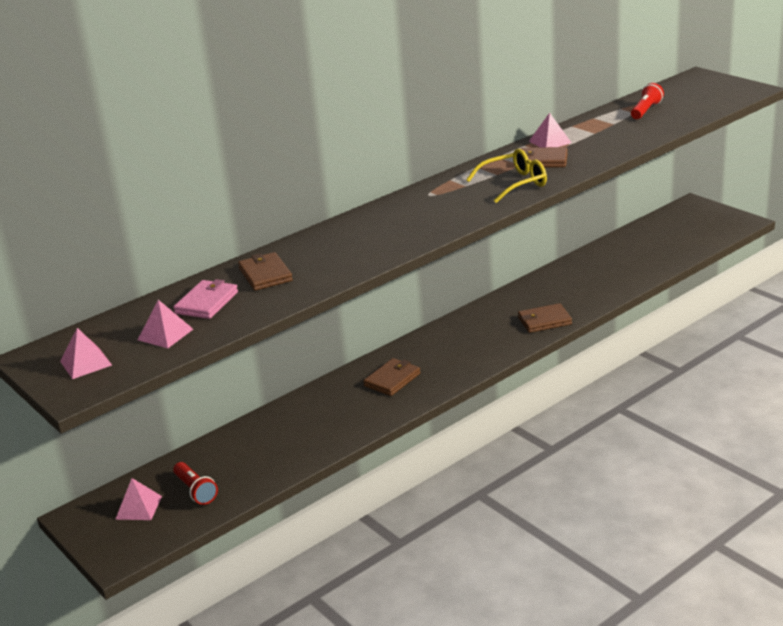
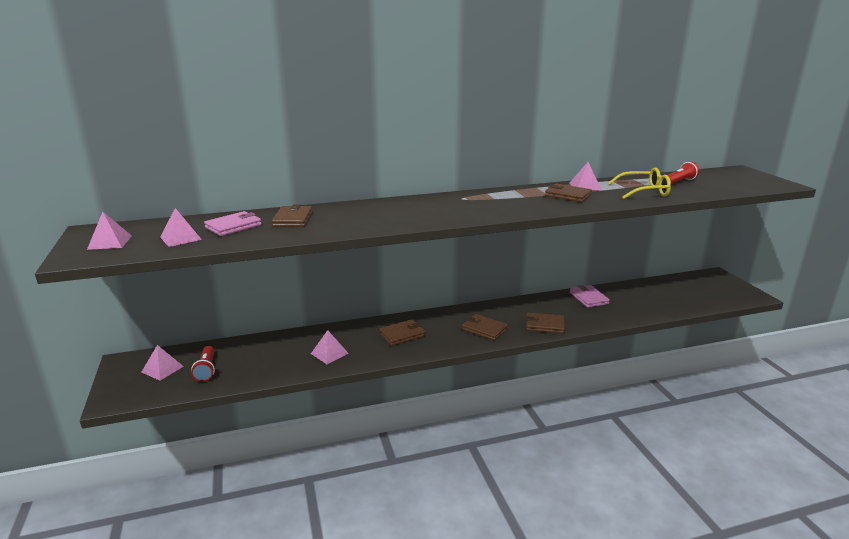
camera: 20 degrees right, 5 degrees down
(326, 427) = (329, 353): none -> pink pyramid
(481, 345) = (484, 329): none -> brown wallet
(514, 183) = (531, 204): yellow glasses -> yellow glasses (644, 191)
(571, 273) = (588, 298): none -> pink wallet

